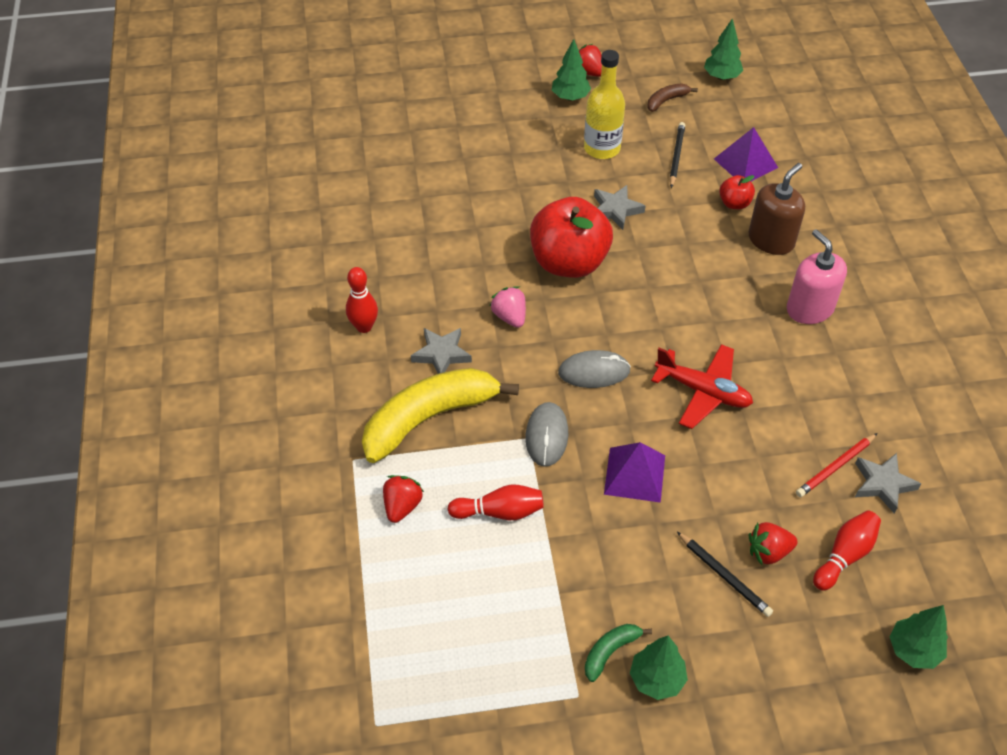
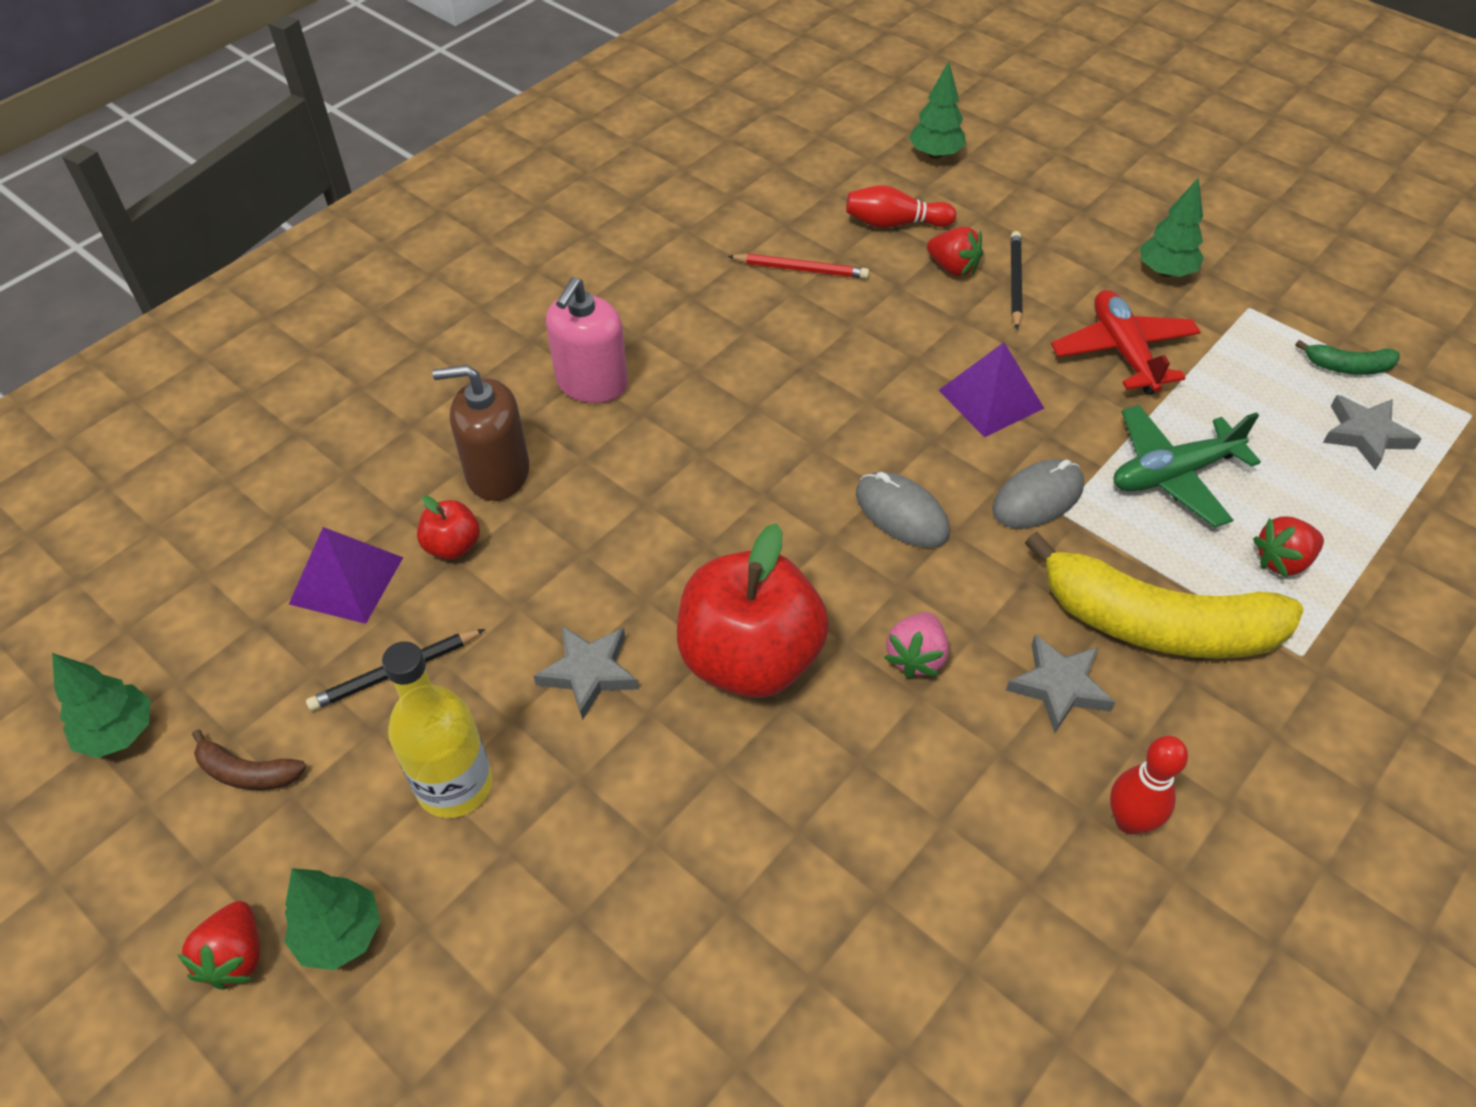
camera: 130 degrees left, 0 degrees up
(499, 512) = (1173, 474): red bowling pin -> green plane
(610, 651) = (1185, 311): green banana -> green banana (1347, 367)
(703, 391) = (818, 406): red plane -> red plane (1123, 351)
(883, 484) = (784, 233): grey star -> grey star (1365, 435)

